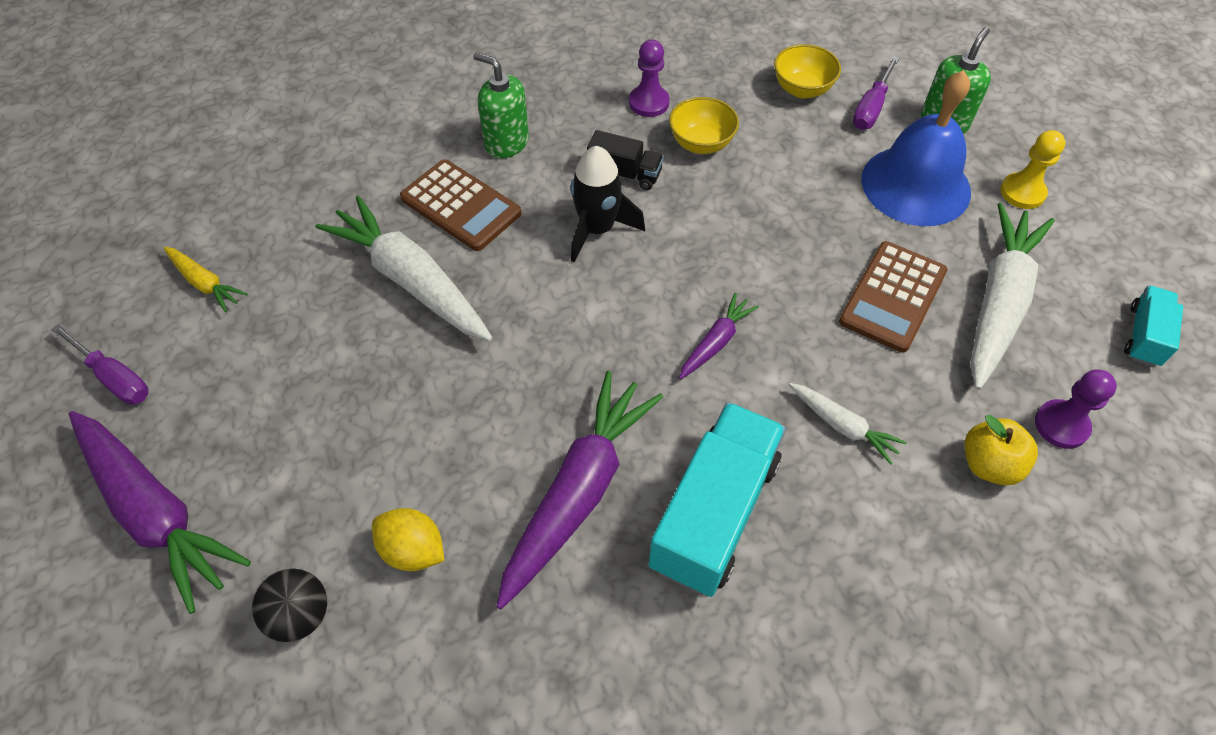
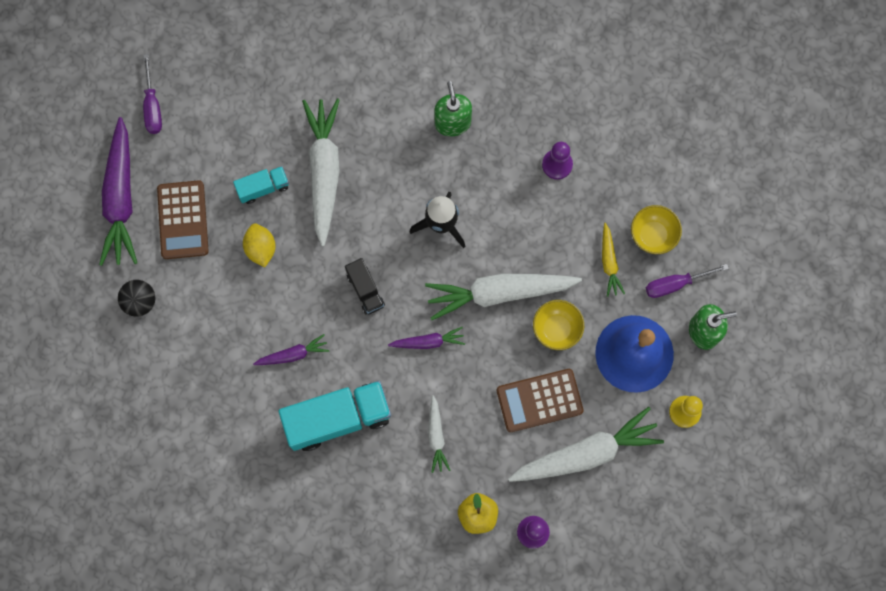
camera: 45 degrees right, 20 degrees up
(205, 283) = (230, 83): yellow carrot -> yellow carrot (609, 262)
(413, 550) = (204, 315): yellow lemon -> yellow lemon (261, 248)
(461, 206) = (389, 145): brown calculator -> brown calculator (183, 220)
(578, 492) = (293, 354): purple carrot -> purple carrot, size x0.49
(624, 173) = (492, 202): black truck -> black truck (365, 290)
(701, 144) = (553, 220): yellow bowl -> yellow bowl (556, 329)
(730, 239) = (499, 293): none -> white carrot
(1144, 336) = (632, 536): turquoise truck -> turquoise truck (263, 188)

